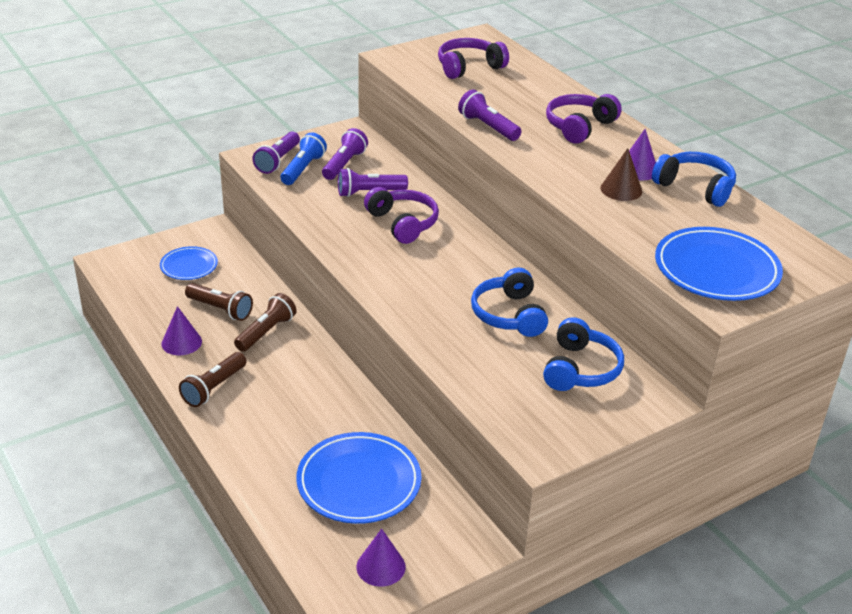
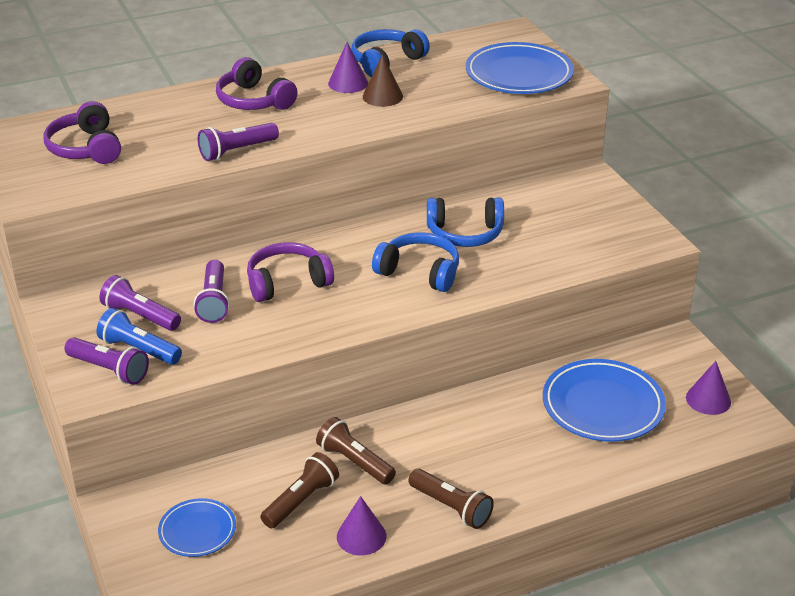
camera: 80 degrees left, 0 degrees up
(580, 369) = (549, 206): blue headphones -> blue headphones (419, 272)

